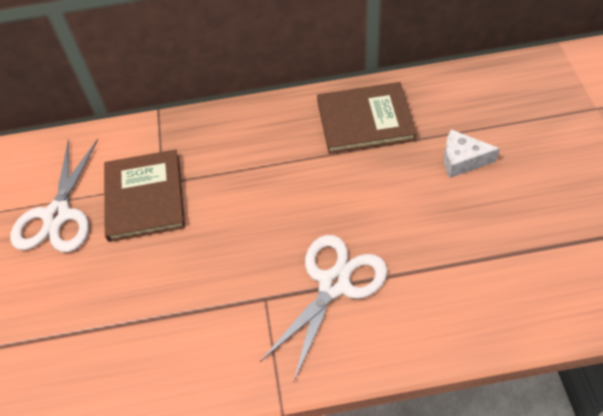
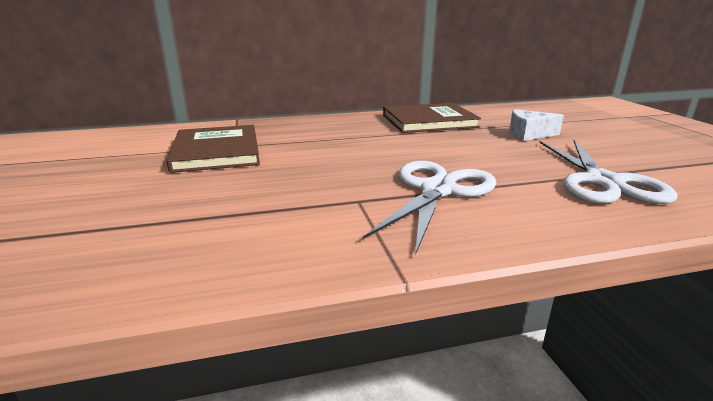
camera: 10 degrees left, 30 degrees down
(57, 216) = (114, 161): white scissors -> white scissors (603, 182)

